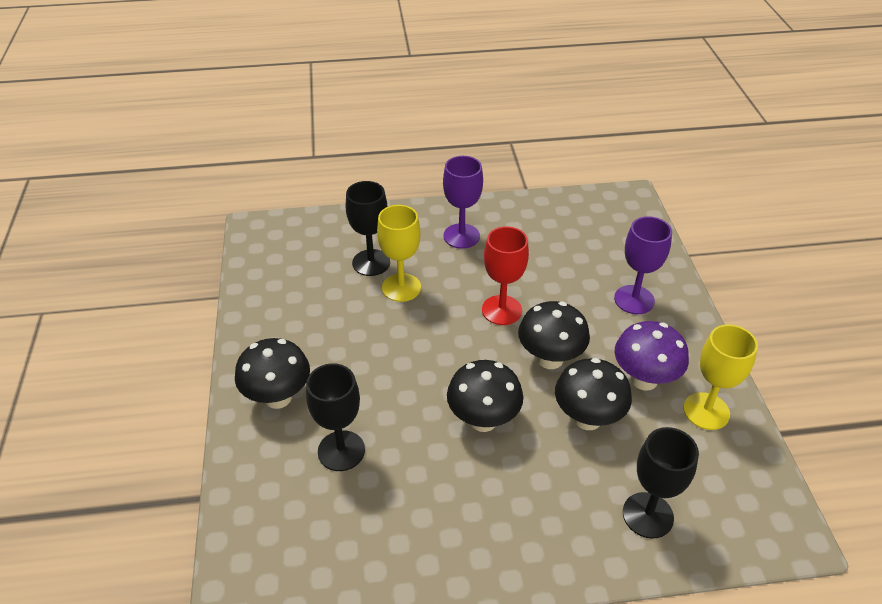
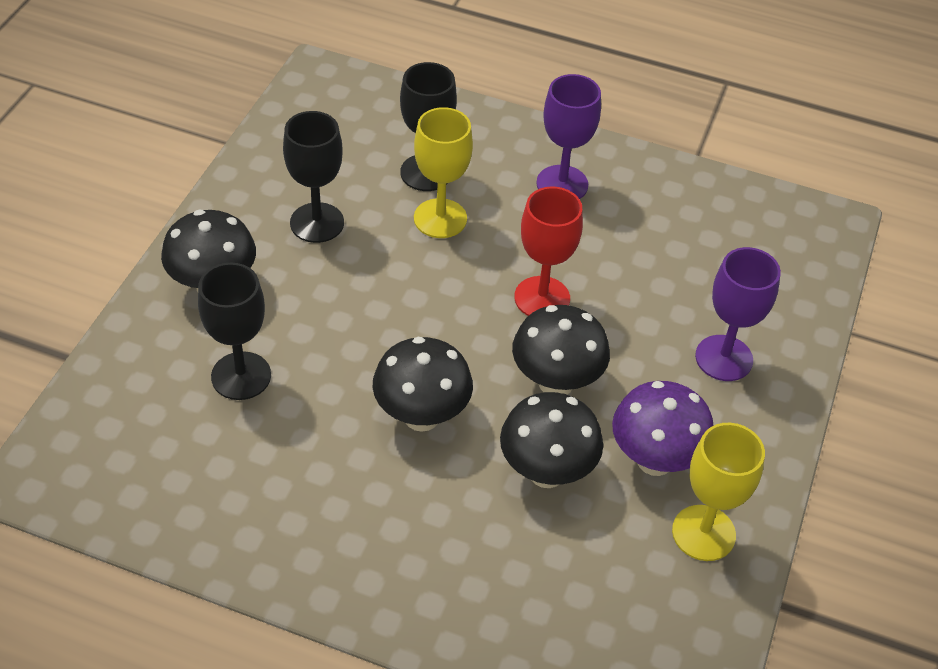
camera: 25 degrees right, 5 degrees up
(648, 515) = (531, 611): black goblet -> black goblet (317, 223)

